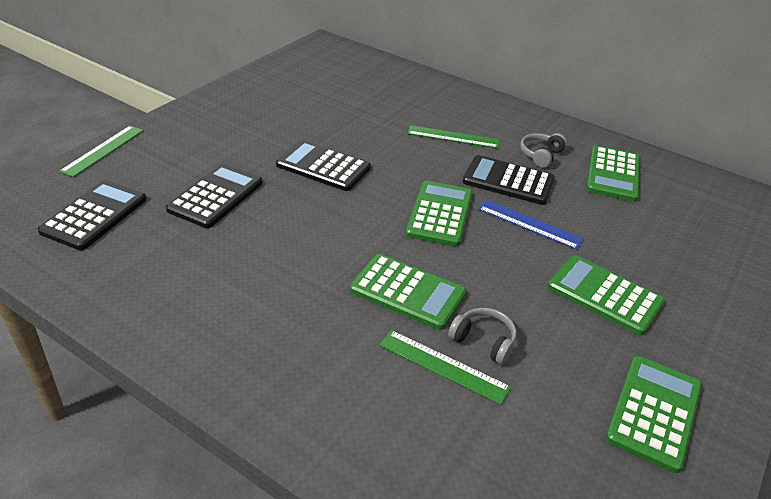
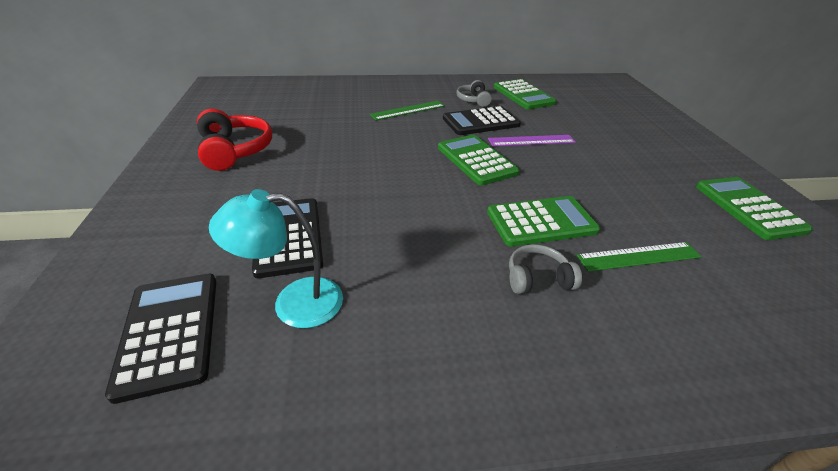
camera: 40 degrees left, 0 degrees up
(103, 150) = (89, 259): green ruler -> none
(167, 239) = (294, 303): none -> turquoise lamp
(263, 112) = (234, 150): none -> red headphones
(323, 166) = (348, 168): black calculator -> none
(483, 341) = (628, 224): grey headphones -> grey headphones (537, 278)
(529, 224) = (531, 140): blue ruler -> purple ruler
(604, 295) = (627, 159): green calculator -> none

